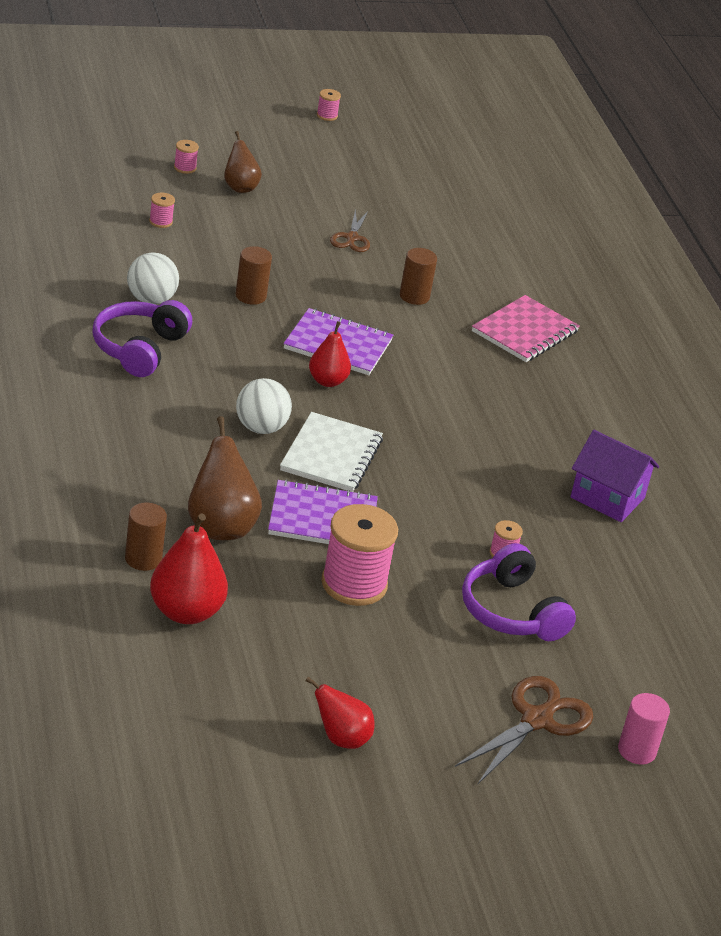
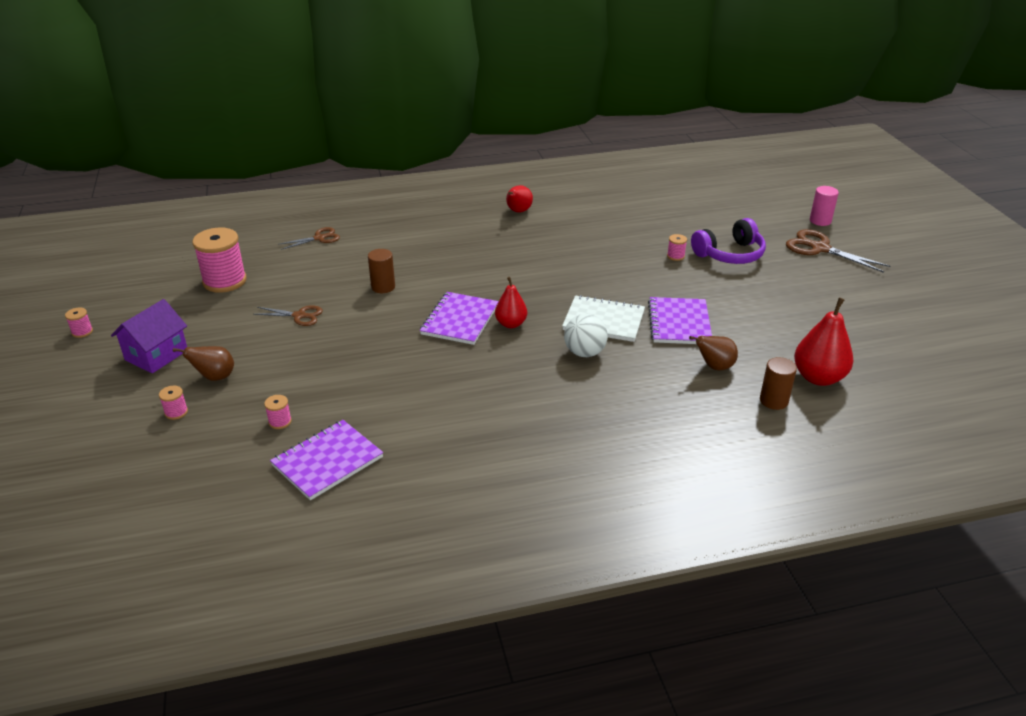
camera: 85 degrees left, 0 degrees up
(95, 245) = (327, 461): none -> purple notebook
(139, 349) = (497, 421): purple headphones -> none
(151, 300) = (417, 419): white ball -> none
(220, 526) = (714, 367): brown pear -> brown pear, size x0.63
(250, 296) = (399, 364): brown cylinder -> none
(341, 738) = (890, 312): red pear -> red pear (518, 211)
(354, 584) = (741, 309): pink spool -> pink spool (224, 281)
(525, 331) = (420, 243): pink notebook -> none
(533, 258) = (320, 238): none -> brown scissors
(607, 497) = (598, 221): purple house -> purple house (156, 355)

